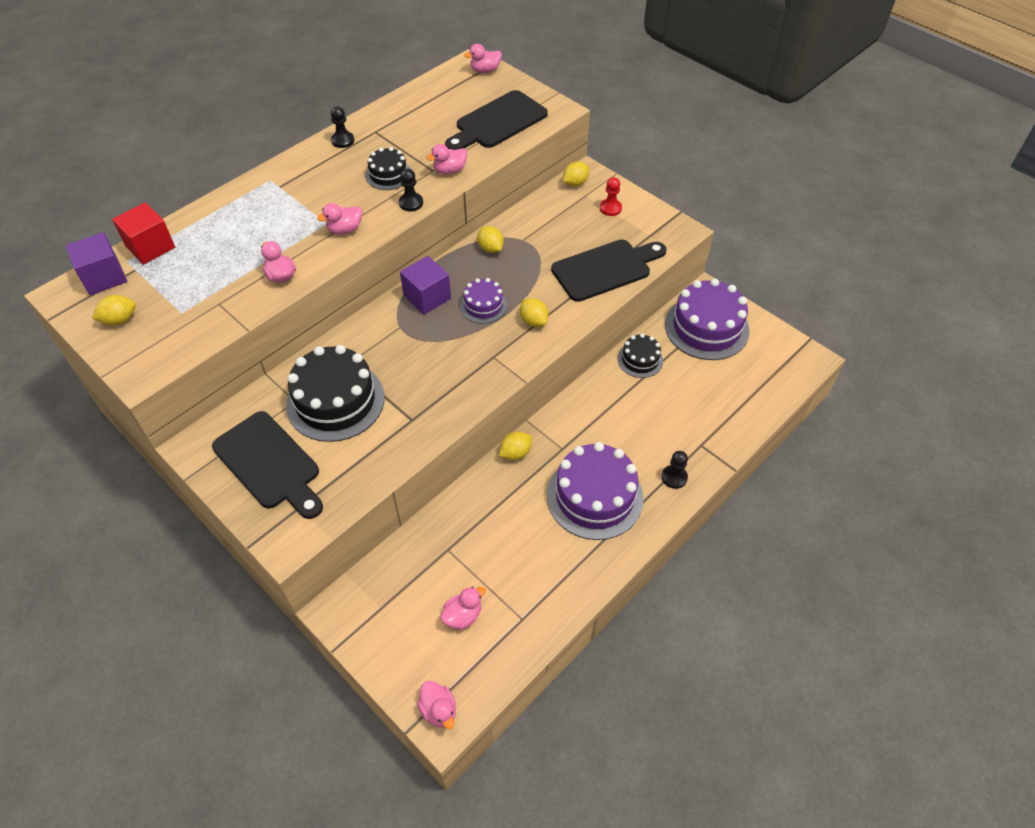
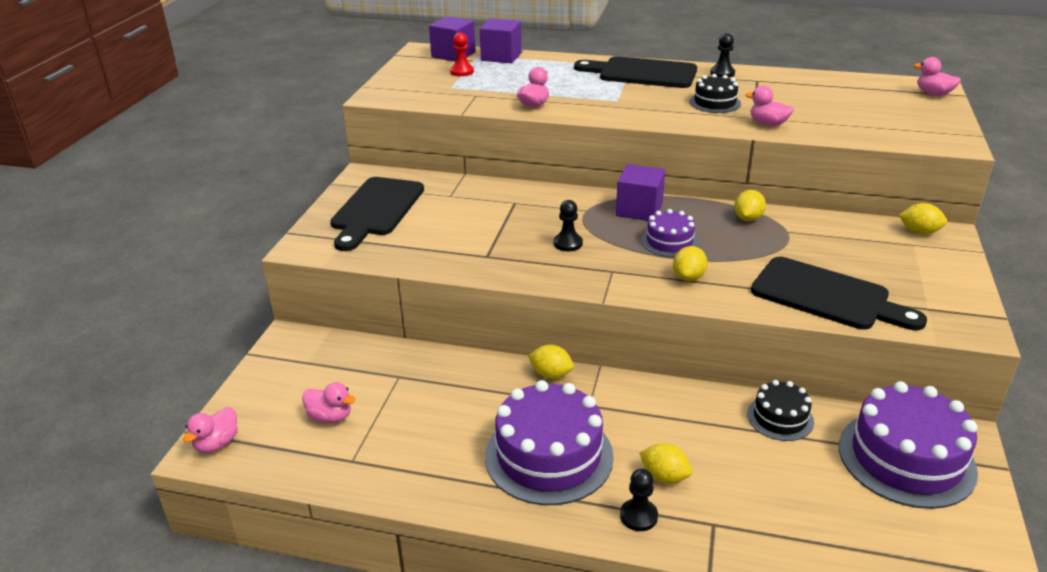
camera: 60 degrees right, 20 degrees down
(120, 320) = (420, 73): yellow lemon -> yellow lemon (664, 476)
(150, 247) = (501, 56): red cube -> purple cube
(335, 401) = (469, 212): black cake -> none
(345, 229) = (621, 109): pink duck -> none
(411, 203) = (697, 122): black pawn -> black pawn (568, 243)
(498, 122) = (875, 122): black cutting board -> black cutting board (642, 73)
(610, 208) = (922, 267): red pawn -> red pawn (462, 72)

